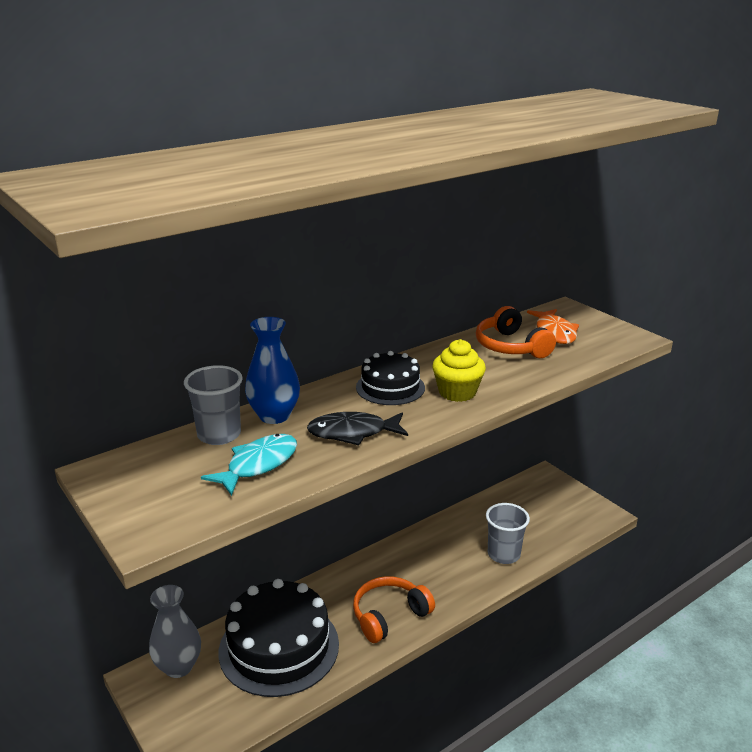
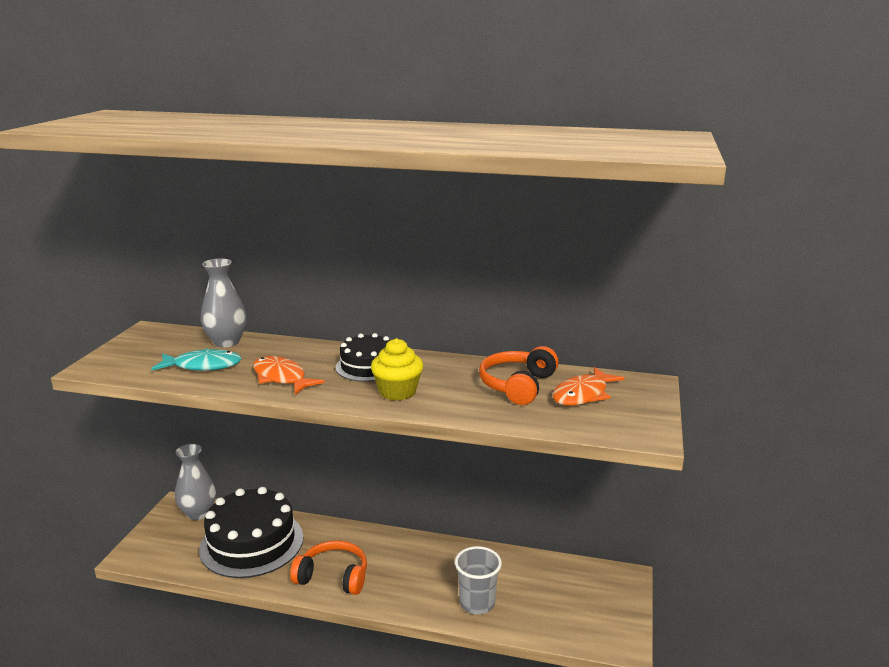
camera: 50 degrees right, 5 degrees down
(219, 435) = (226, 342): grey cup -> grey vase
(274, 416) = (272, 347): blue vase -> none
(352, 433) = (281, 378): black fish -> orange fish

